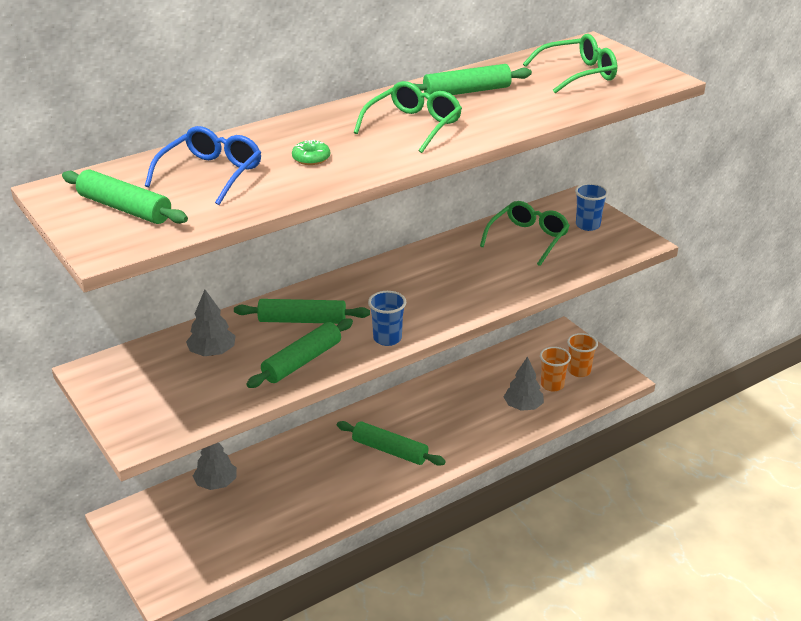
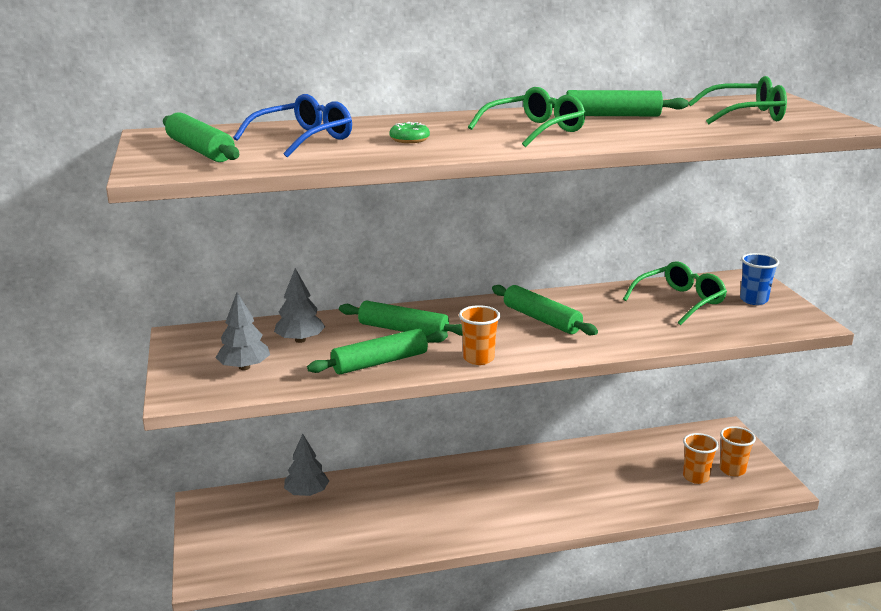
camera: 20 degrees right, 10 degrees down
(387, 338) = (478, 358): blue cup -> orange cup
(390, 450) = (492, 501): green rolling pin -> green rolling pin (541, 319)
(523, 406) = (654, 490): grey tree -> grey tree (244, 367)

